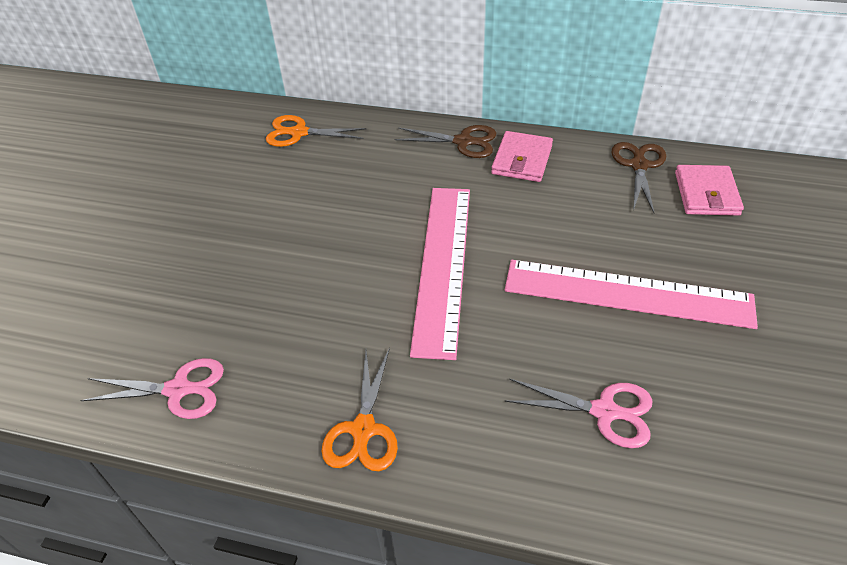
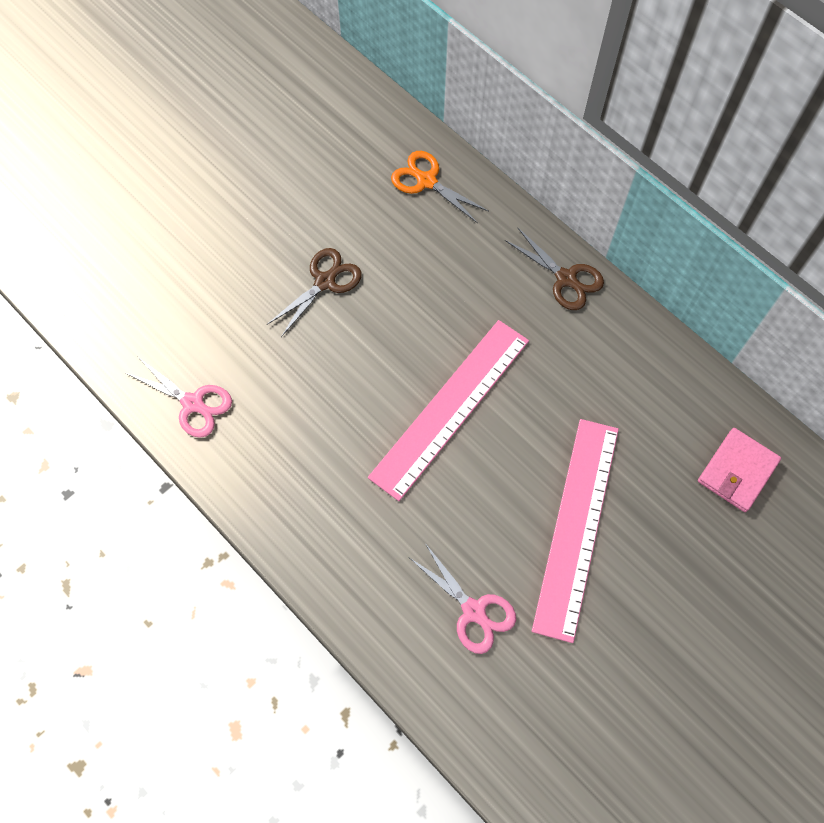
camera: 30 degrees right, 20 degrees up
(363, 429) = (297, 516): orange scissors -> none
(522, 160) = (602, 332): pink wallet -> none
(627, 294) = (576, 526): pink ruler -> pink ruler turned 60 degrees clockwise
(639, 165) = (704, 403): brown scissors -> brown scissors (325, 282)

